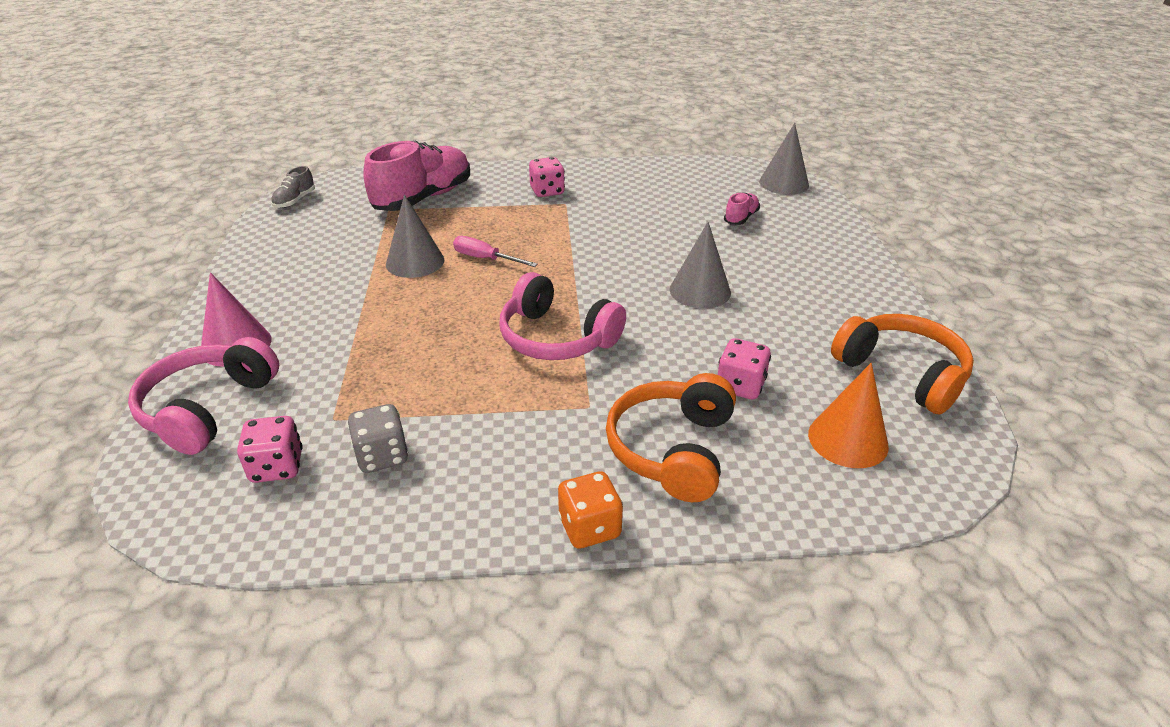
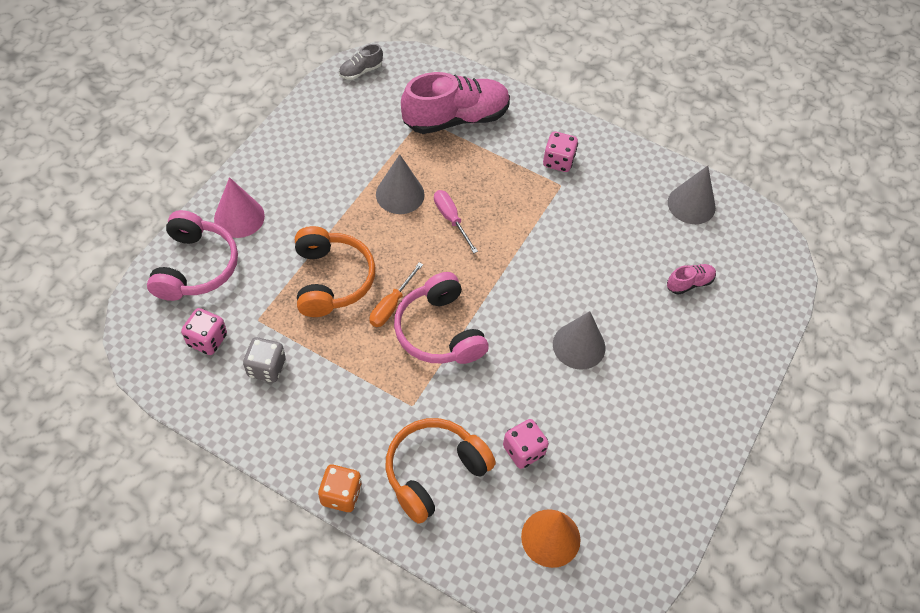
camera: 30 degrees right, 20 degrees up
(208, 408) = (195, 267): pink headphones -> pink headphones turned 135 degrees clockwise
(485, 340) = (391, 305): none -> orange screwdriver
(784, 183) = (772, 260): grey cone -> grey cone (691, 204)
(902, 373) = (647, 512): orange headphones -> orange headphones (331, 280)

